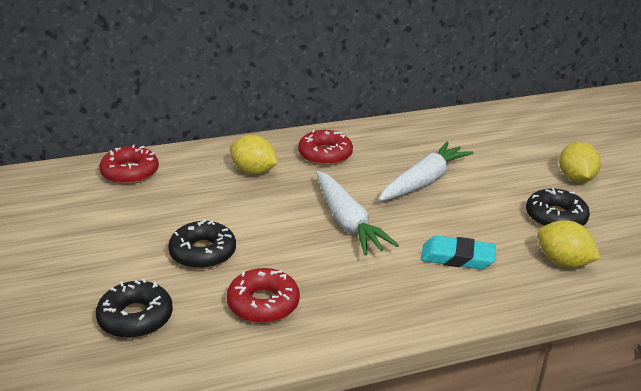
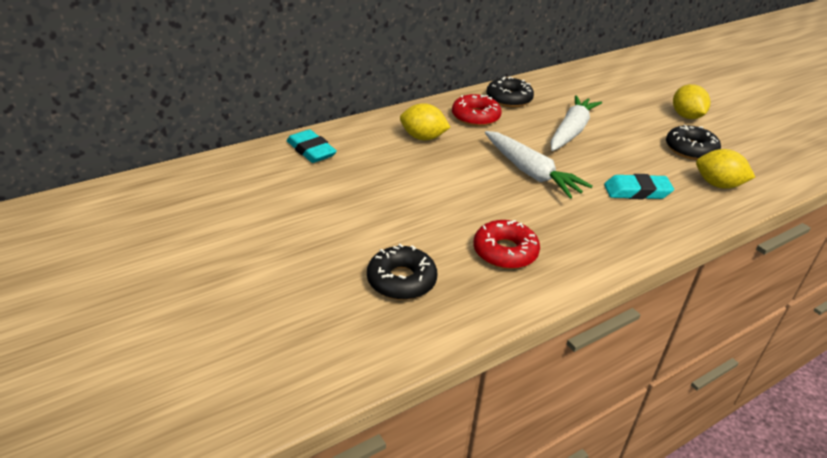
camera: 15 degrees left, 5 degrees up
(130, 172) = (311, 150): red donut -> turquoise eraser
(203, 253) = (424, 215): black donut -> black donut (509, 99)

